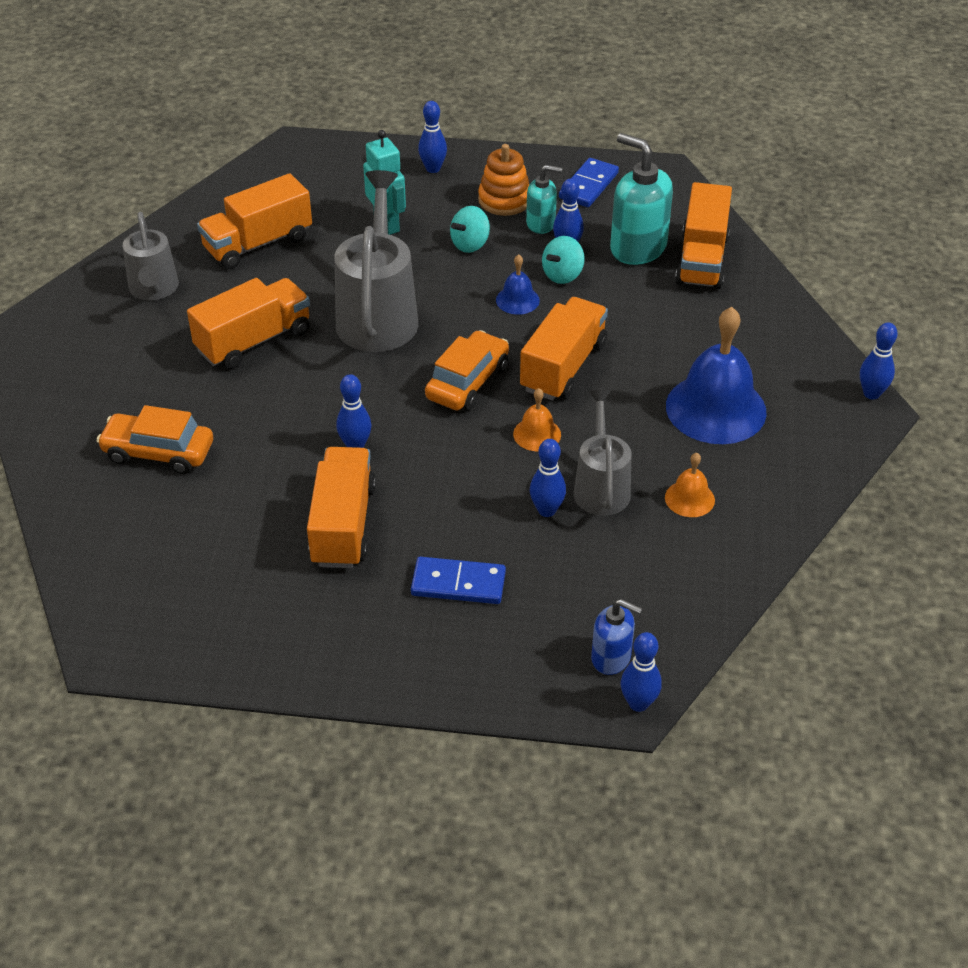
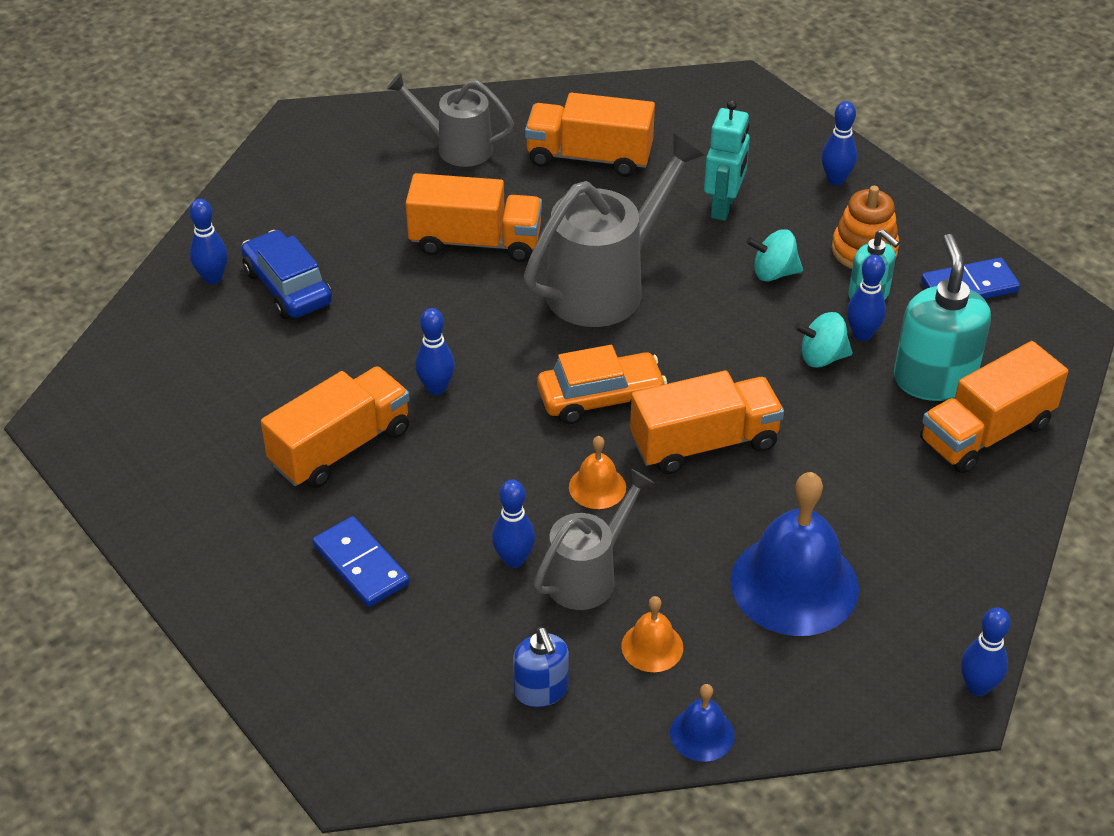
camera: 45 degrees right, 0 degrees up
(154, 290) = (456, 147): grey watering can -> grey watering can turned 75 degrees clockwise
(158, 452) = (287, 287): orange car -> blue car
(517, 300) = (747, 353): blue bell -> blue bell (702, 734)
(611, 657) = (394, 726): blue soap dispenser -> blue soap dispenser (541, 690)
(638, 703) = (362, 782): blue bowling pin -> blue bowling pin (212, 278)

